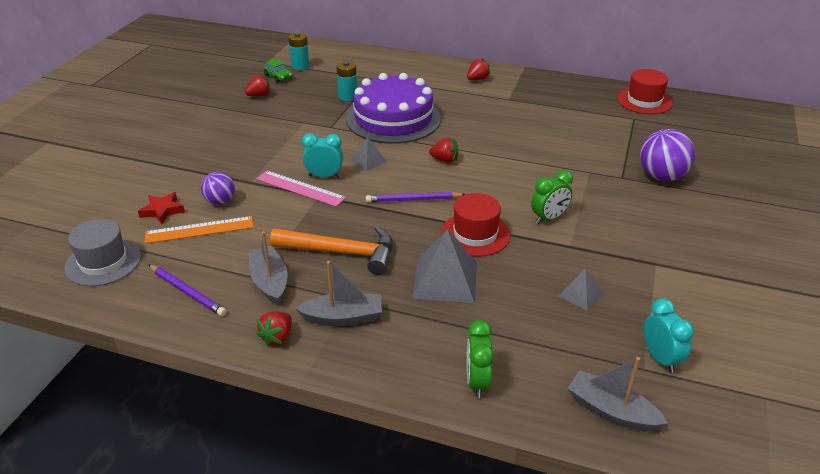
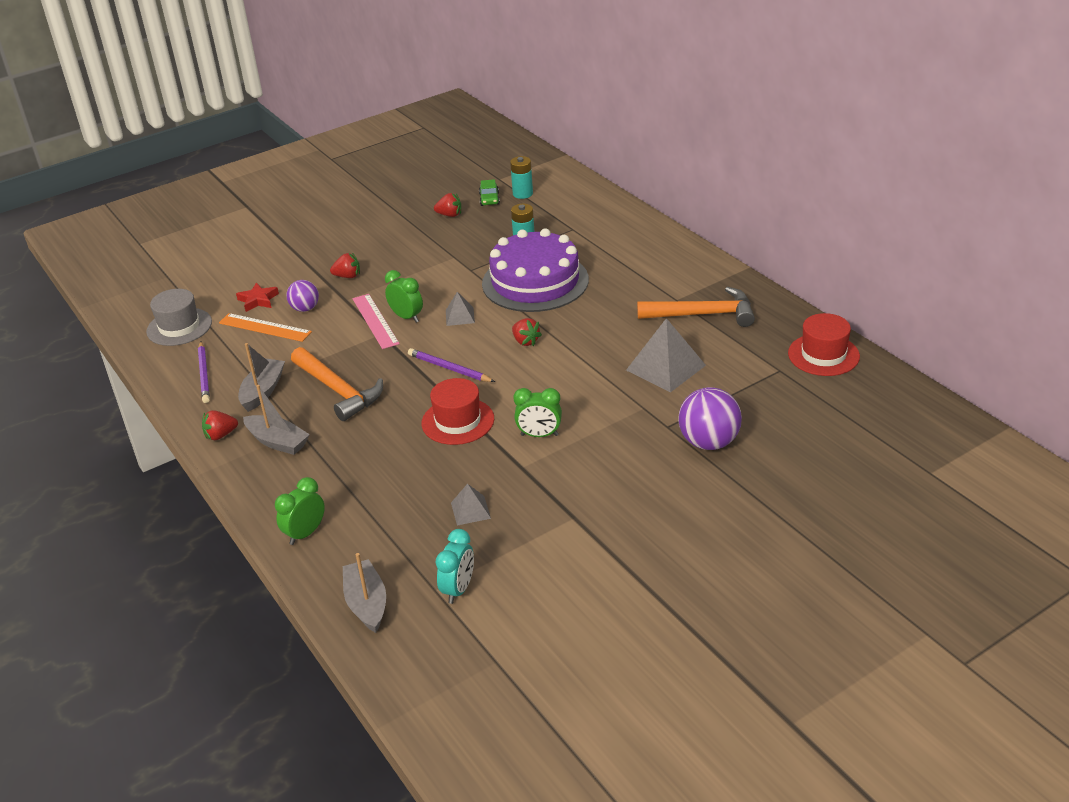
camera: 40 degrees right, 0 degrees up
(324, 176) = (406, 317): turquoise clock -> green clock
(445, 280) = (384, 448): grey pyramid -> grey pyramid (666, 367)
(477, 79) = (675, 265): red strawberry -> red strawberry (348, 276)
(539, 102) = (703, 314): none -> orange hammer

